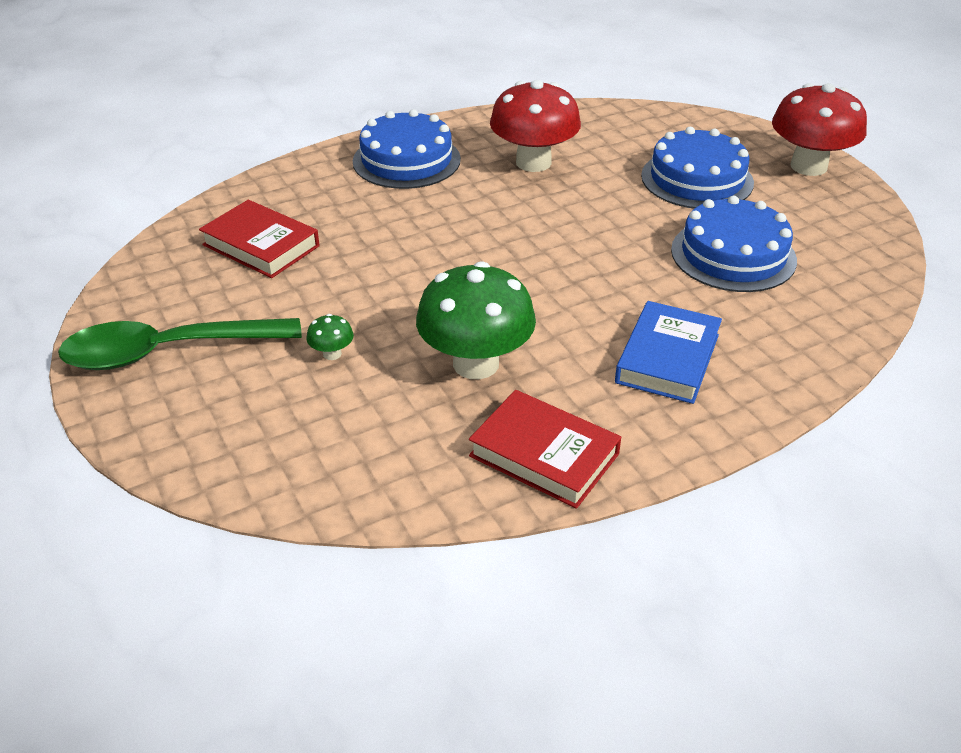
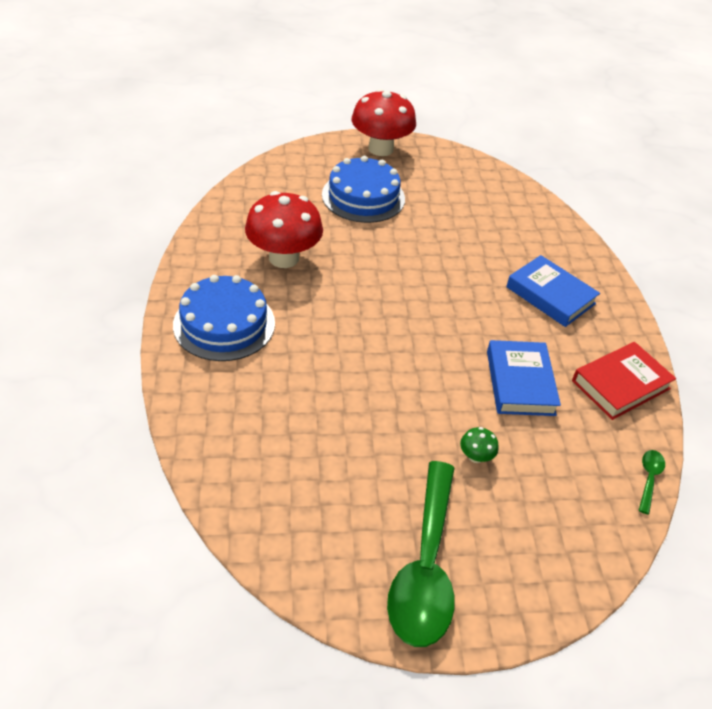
camera: 70 degrees left, 5 degrees up
(261, 245) = (298, 459): red book -> none
(385, 508) = (649, 478): none -> green spoon
(476, 364) = (520, 382): green mushroom -> blue book
(733, 255) = (459, 222): blue cake -> none

